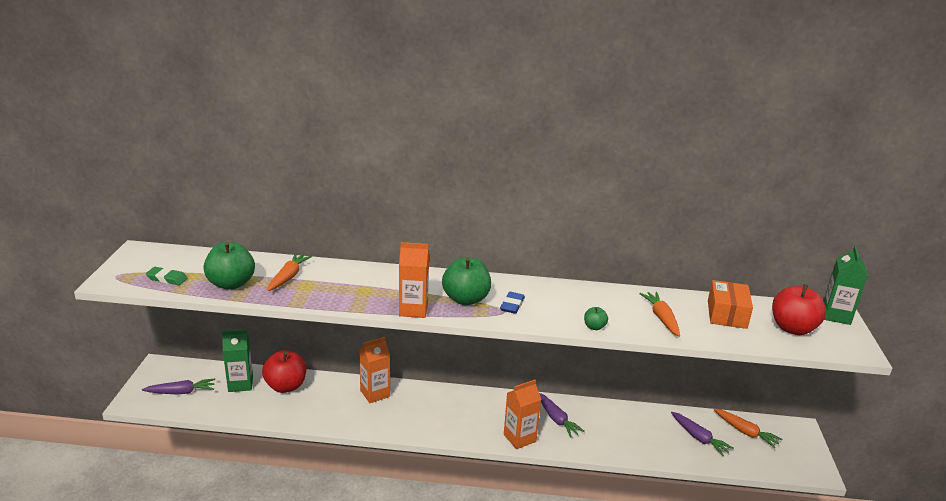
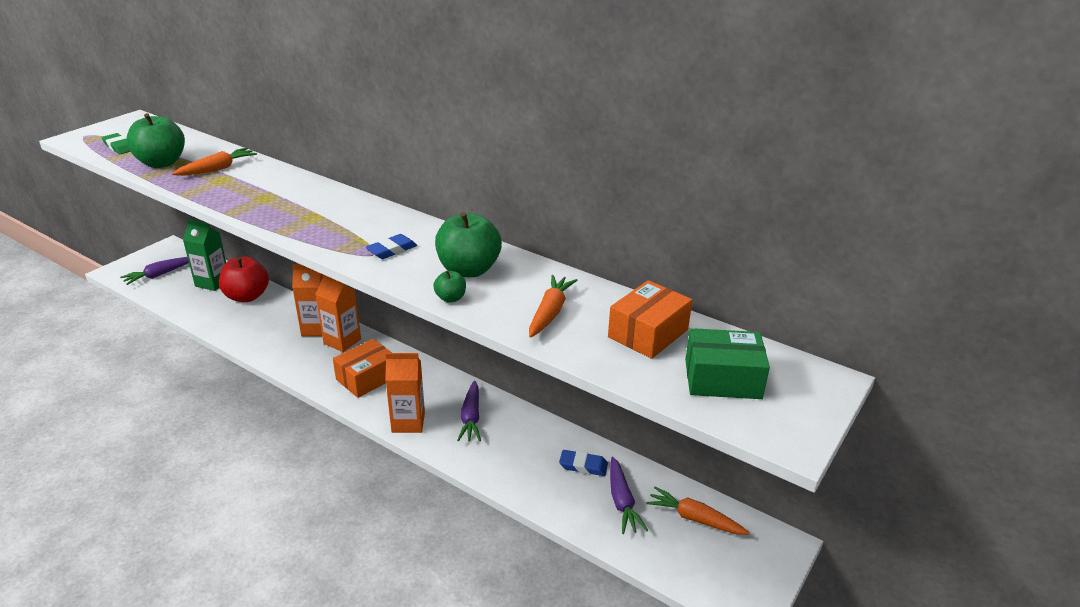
camera: 30 degrees right, 5 degrees up
(181, 392) = (159, 275): purple carrot -> purple carrot turned 120 degrees clockwise
(413, 310) = (284, 227): orange carton -> orange carton (342, 341)
(456, 417) = (367, 378): none -> orange box
(466, 299) = (352, 231): green apple -> green apple (468, 270)
(656, 424) = (583, 466): none -> blue eraser
(745, 432) = (694, 518): orange carrot -> orange carrot turned 135 degrees clockwise
(792, 328) = (722, 379): red apple -> green box
(836, 316) = (819, 383): green carton -> none

